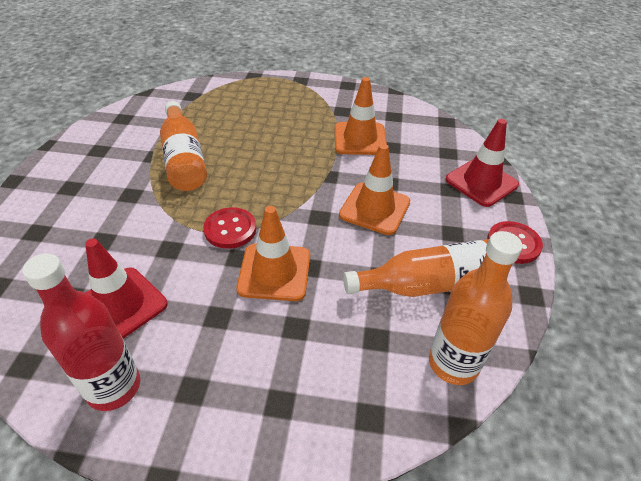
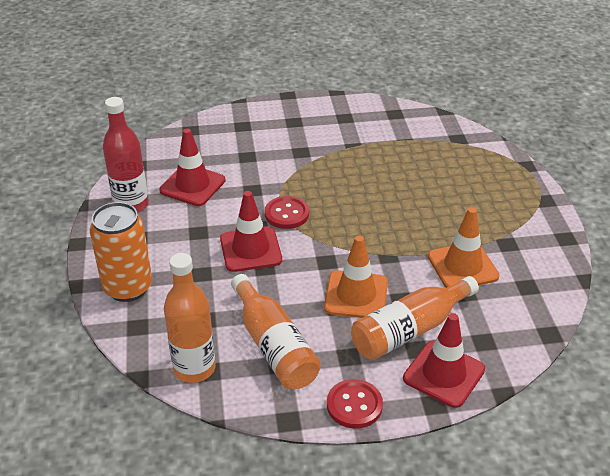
camera: 75 degrees right, 5 degrees down
(184, 159) = (360, 164): orange bottle -> orange bottle (410, 330)
(274, 272) = (250, 249): orange traffic cone -> red traffic cone
(291, 418) = (128, 287): none -> orange can

